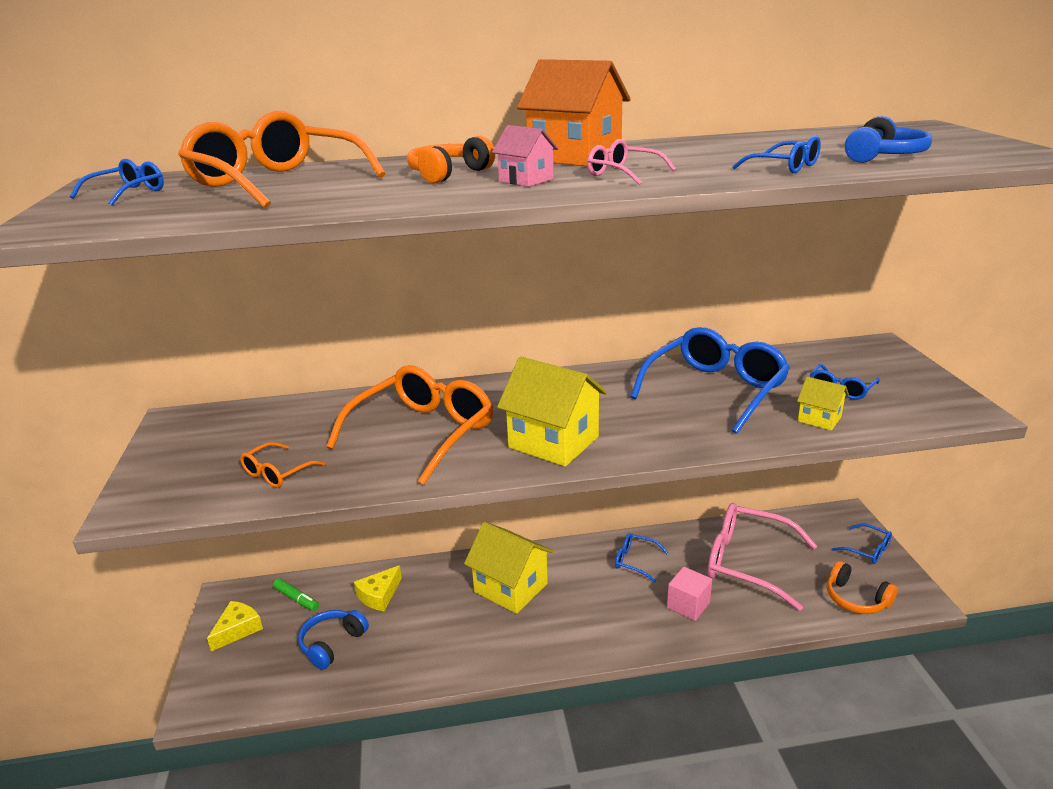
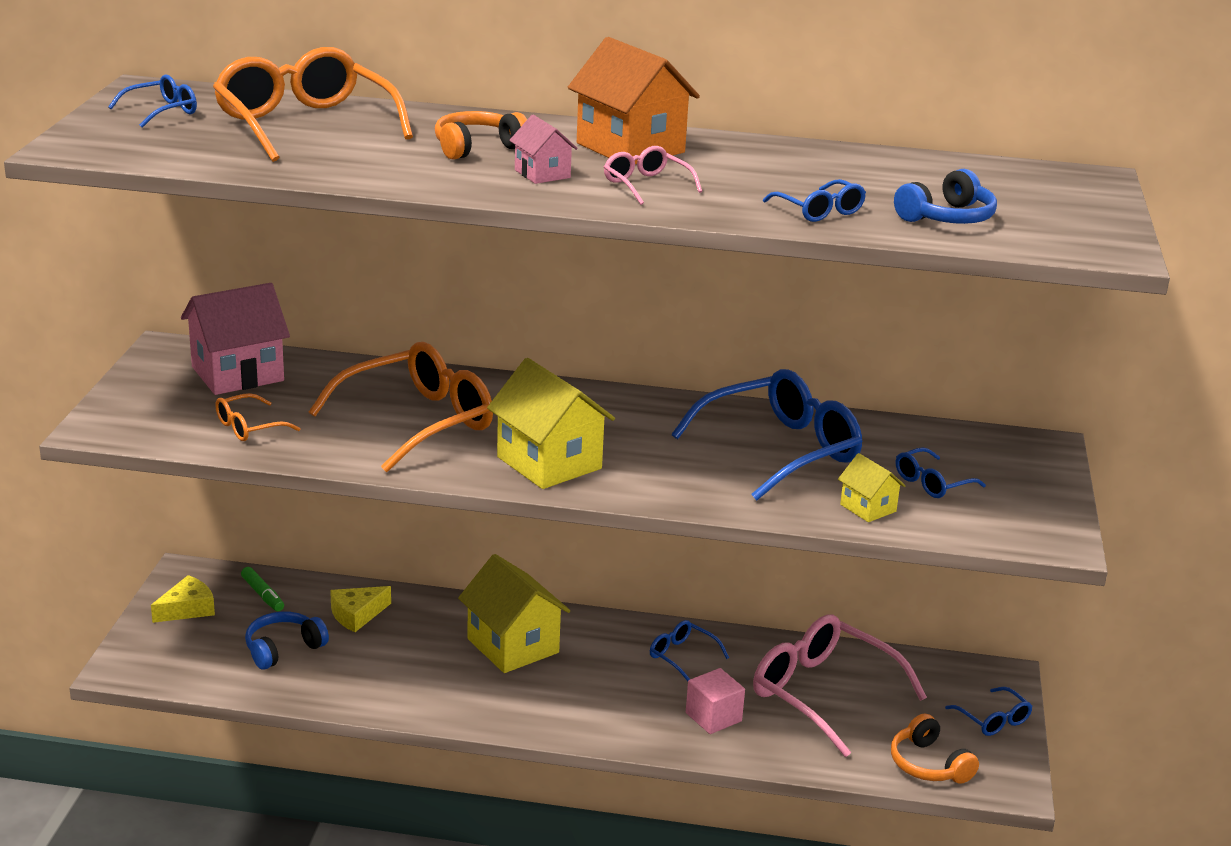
camera: 15 degrees right, 0 degrees up
(246, 428) = (237, 374): none -> pink house

